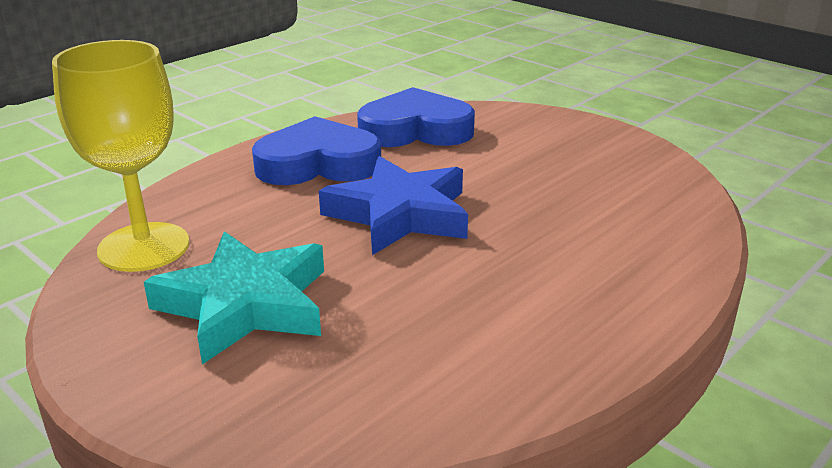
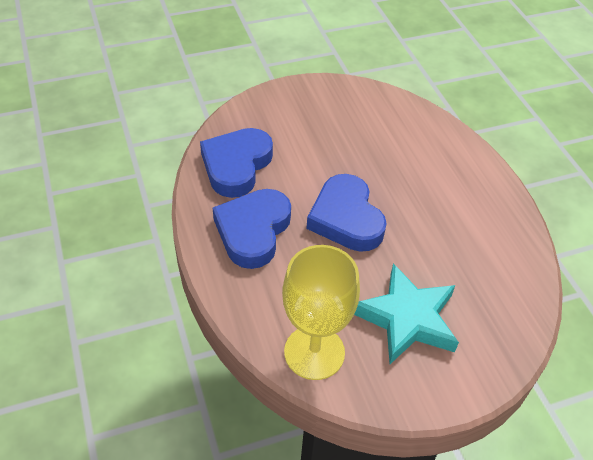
camera: 65 degrees left, 20 degrees up
(399, 214) = (346, 218): blue star -> blue heart

